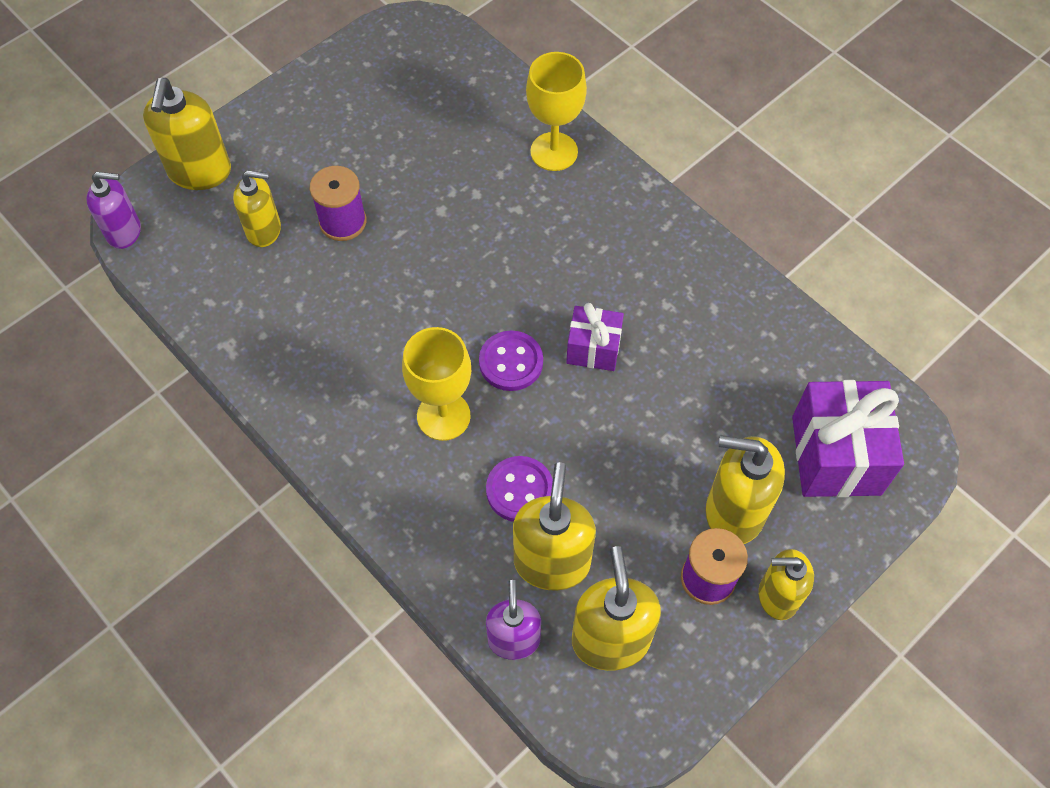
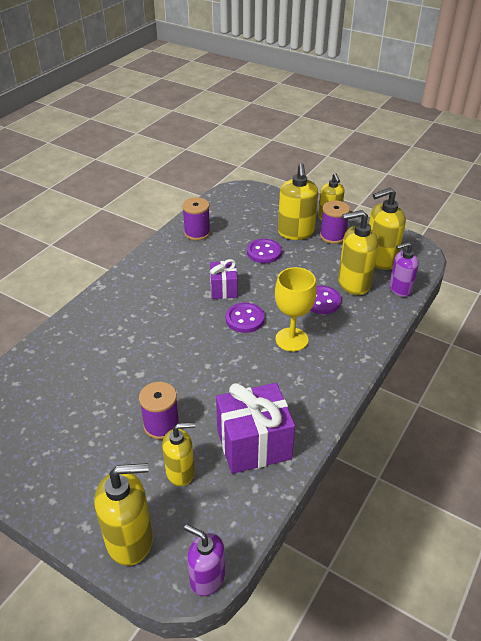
camera: 105 degrees left, 20 degrees down
(124, 232) = (207, 578): purple soap dispenser -> purple soap dispenser turned 45 degrees counterclockwise
(264, 230) = (180, 472): yellow soap dispenser -> yellow soap dispenser turned 90 degrees clockwise
(554, 152) = (80, 329): yellow goblet -> none
(681, 437) = (264, 252): none -> purple button
(767, 341) = (197, 233): none -> purple spool
(836, 455) = (252, 208): purple gift -> purple gift (254, 444)

